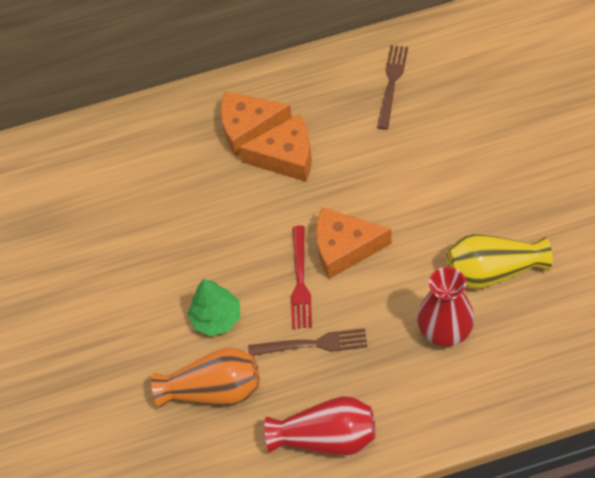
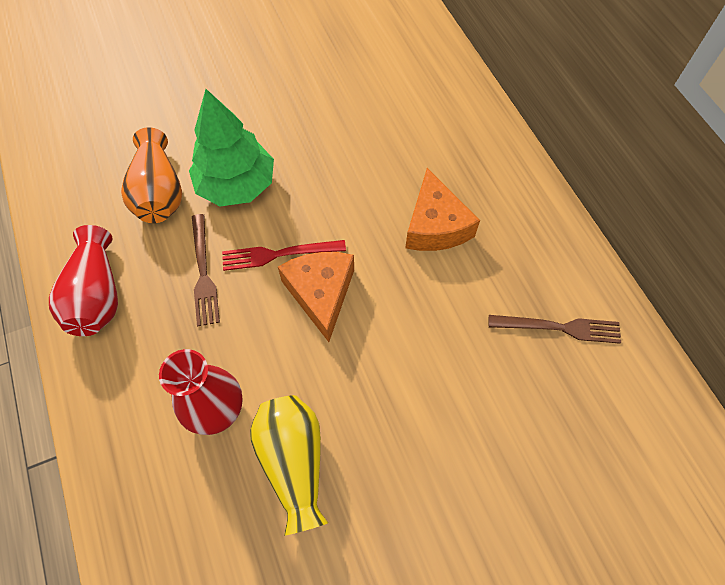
camera: 75 degrees right, 5 degrees up
(216, 318) = (236, 185): green tree -> green tree, size x1.55
(249, 128) = (469, 187): orange cheese -> none

